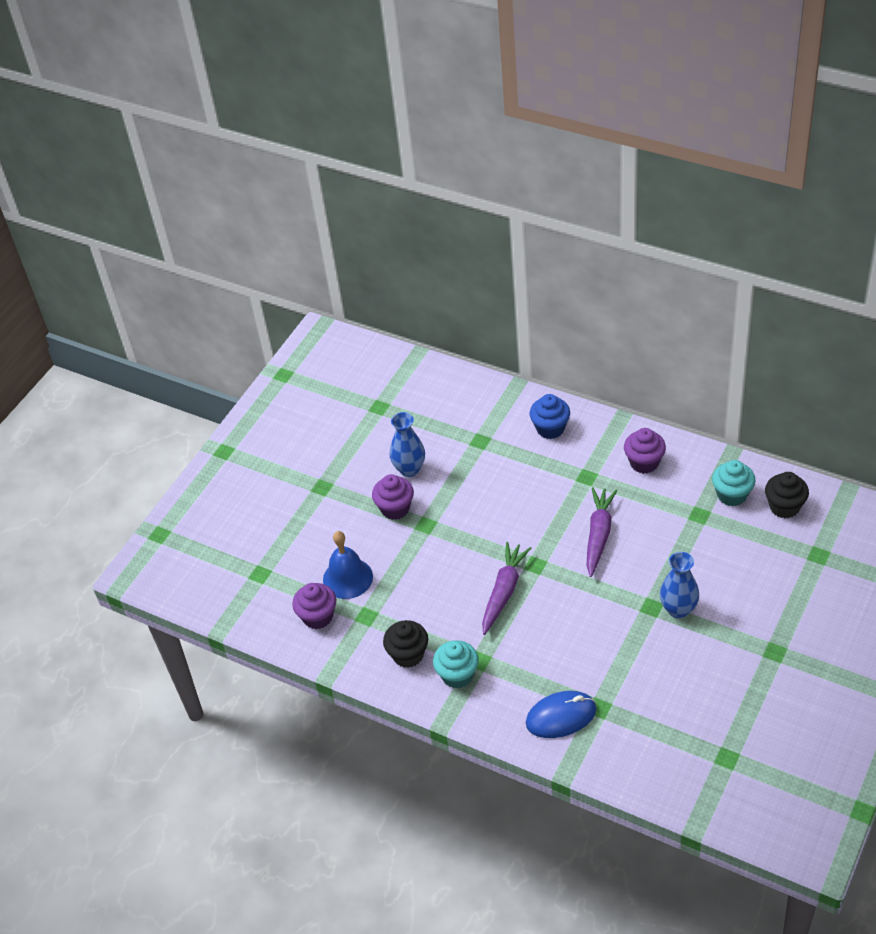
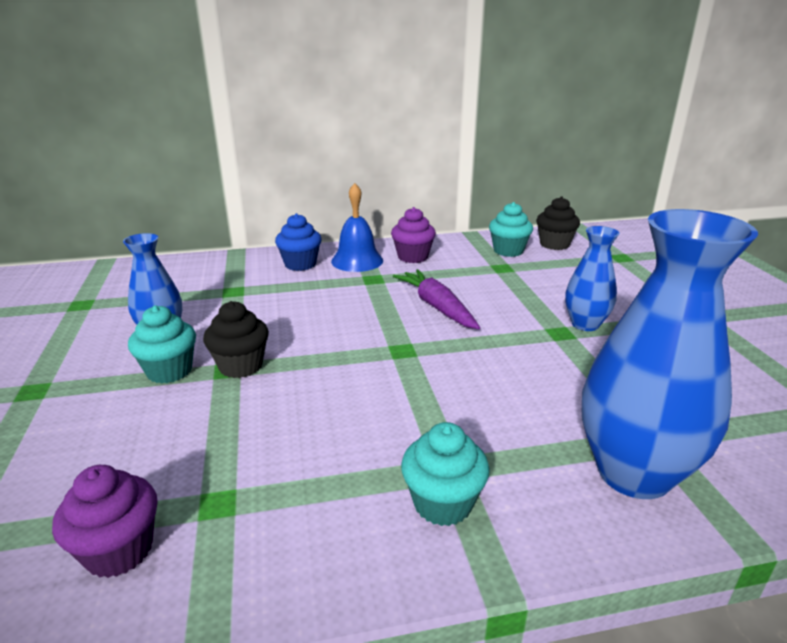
camera: 45 degrees left, 20 degrees down
(347, 578) = (145, 470): blue bell -> blue bell (357, 261)
(395, 508) = (169, 371): purple cupcake -> turquoise cupcake
(408, 655) = (337, 519): black cupcake -> black cupcake (241, 366)
(504, 591) = (395, 385): purple carrot -> none
(561, 716) = (633, 473): blue mouse -> blue vase

